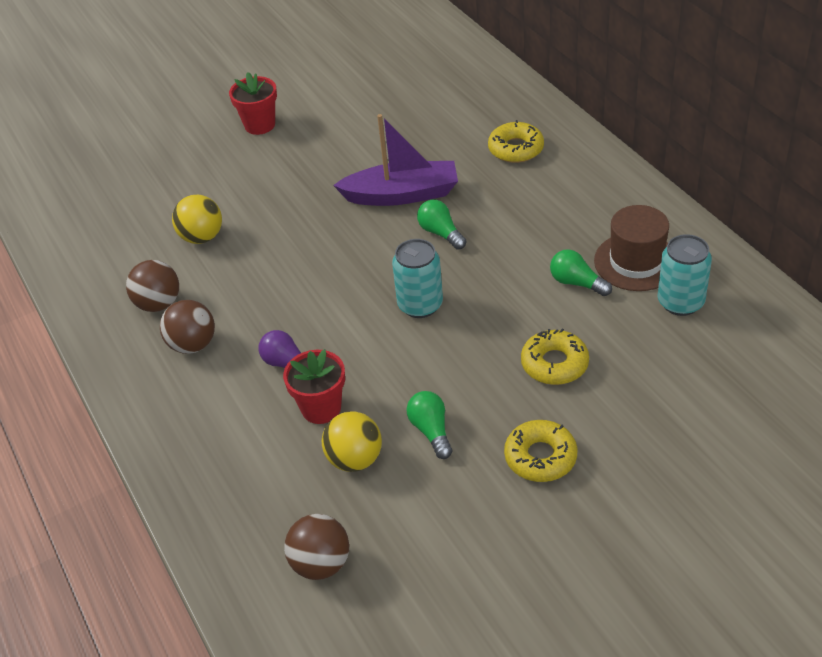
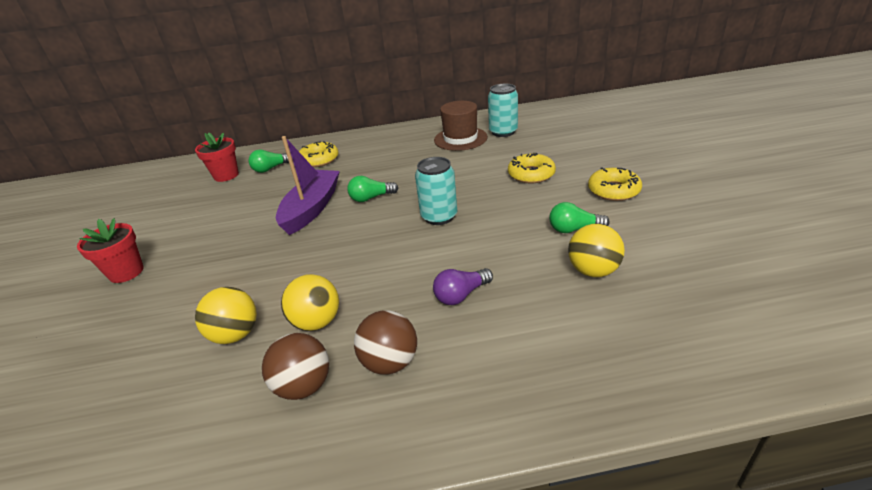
camera: 70 degrees left, 10 degrees down
(228, 280) = (317, 322): none -> yellow ball
(321, 408) = (526, 282): red flower pot -> red flower pot (226, 175)
(321, 564) = (712, 306): brown ball -> none
(576, 283) = (463, 158): green light bulb -> green light bulb (271, 168)

